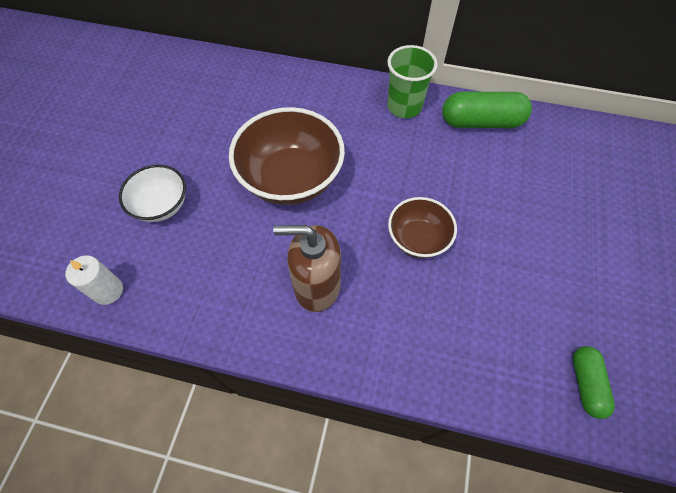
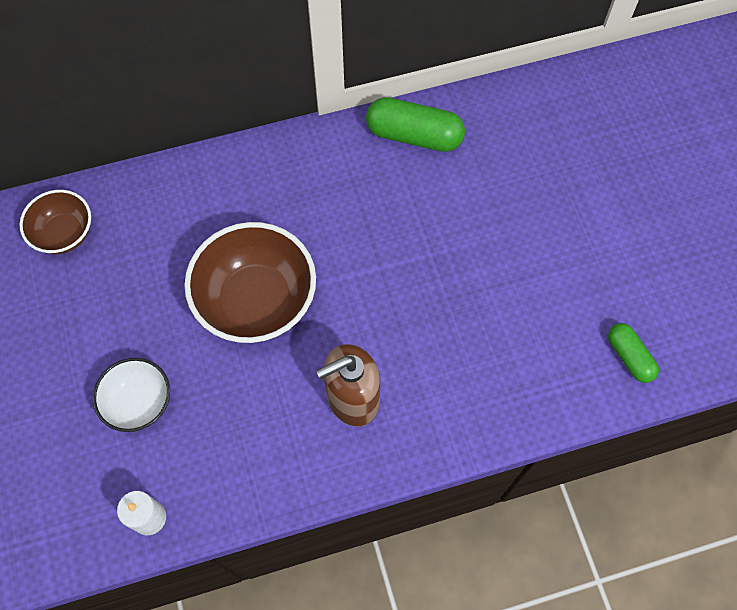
camera: 30 degrees left, 5 degrees up
(404, 106) = (325, 156): green cup -> none
(418, 239) = (420, 299): brown bowl -> brown bowl (64, 233)
(481, 122) = (414, 135): green capsule -> green capsule turned 45 degrees clockwise

